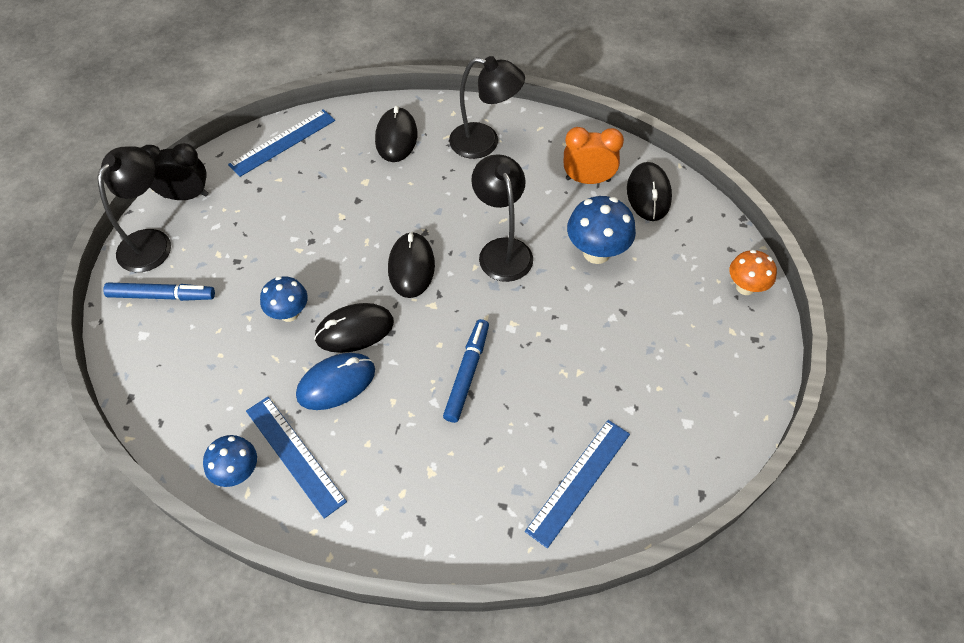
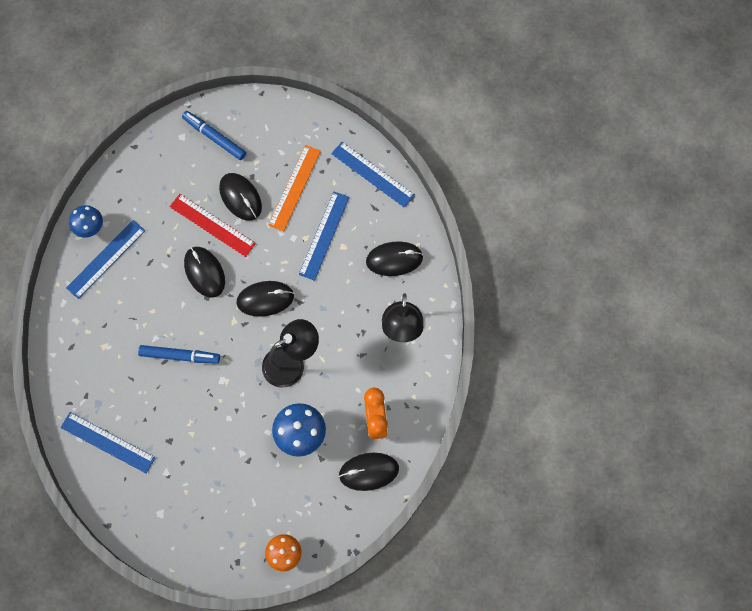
camera: 80 degrees right, 15 degrees up
(151, 241) = (260, 113): black lamp -> none
(162, 296) = (214, 137): blue marker -> blue marker turned 135 degrees clockwise
(186, 196) = (306, 122): black clock -> none
(261, 277) = (240, 197): none -> black mouse
(270, 218) = (294, 188): none -> orange ruler
(289, 313) = (212, 225): blue mushroom -> red ruler
(336, 383) = (161, 271): blue mouse -> none
(345, 197) = (324, 235): none -> blue ruler

